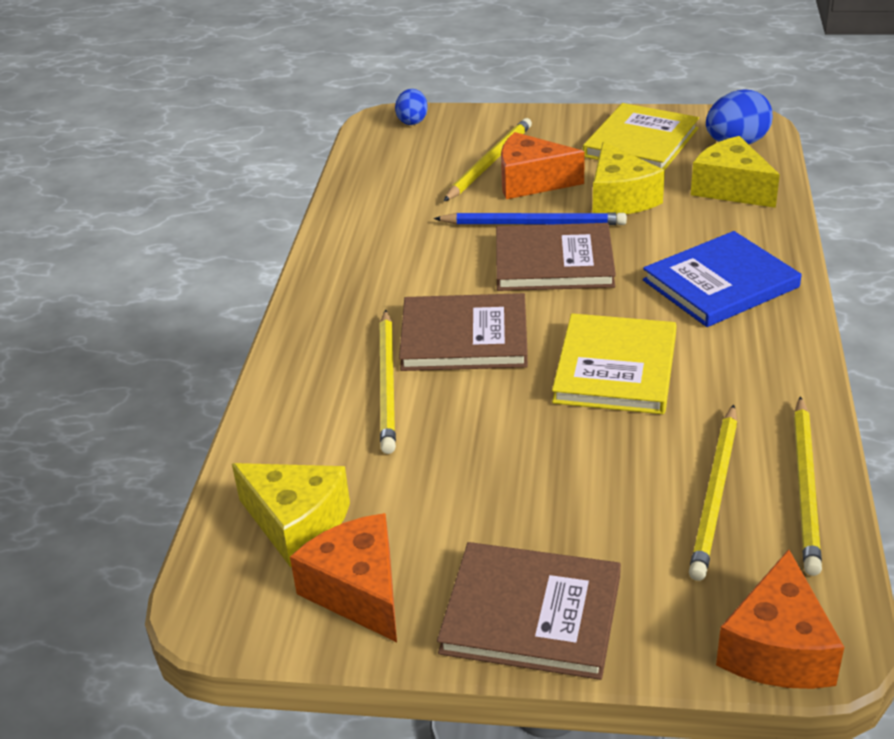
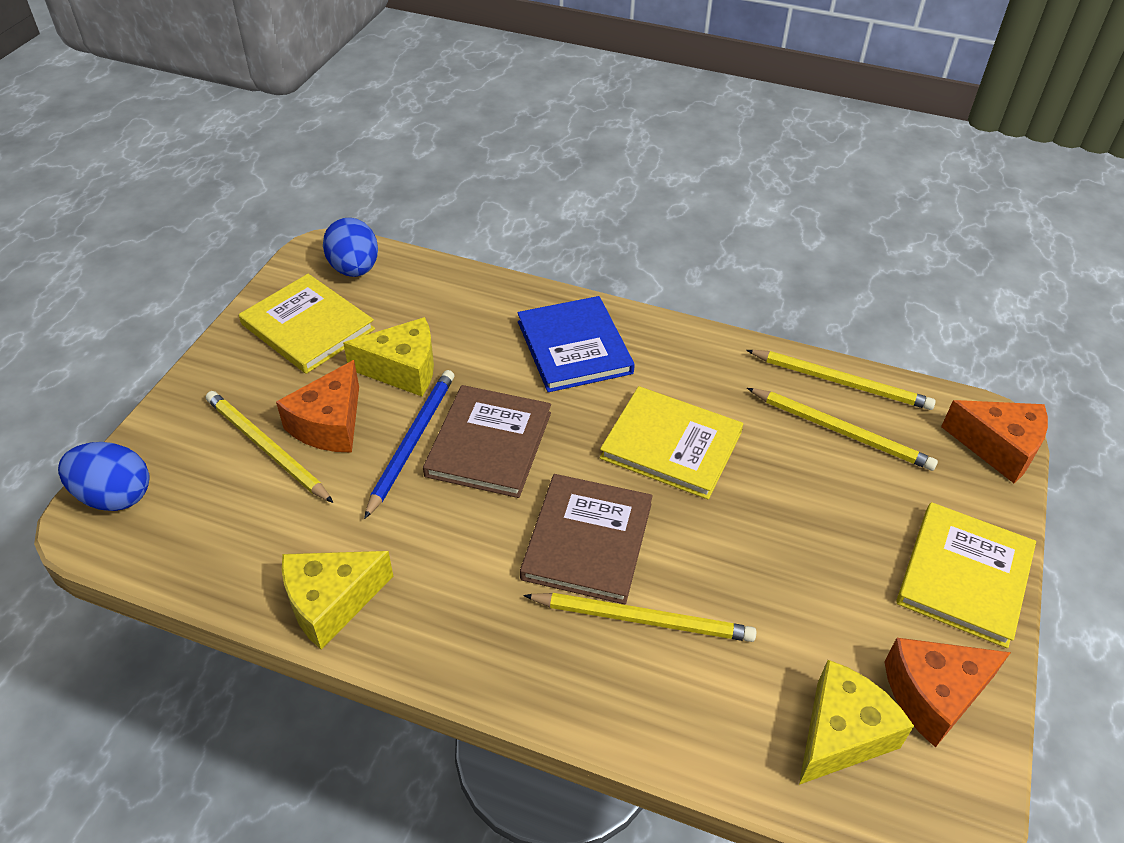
camera: 80 degrees left, 10 degrees up
(412, 121) = (115, 496): blue egg -> blue egg, size x1.59
(531, 614) = (964, 576): brown book -> yellow book
(731, 188) = (429, 296): yellow cheese -> yellow cheese (331, 602)

